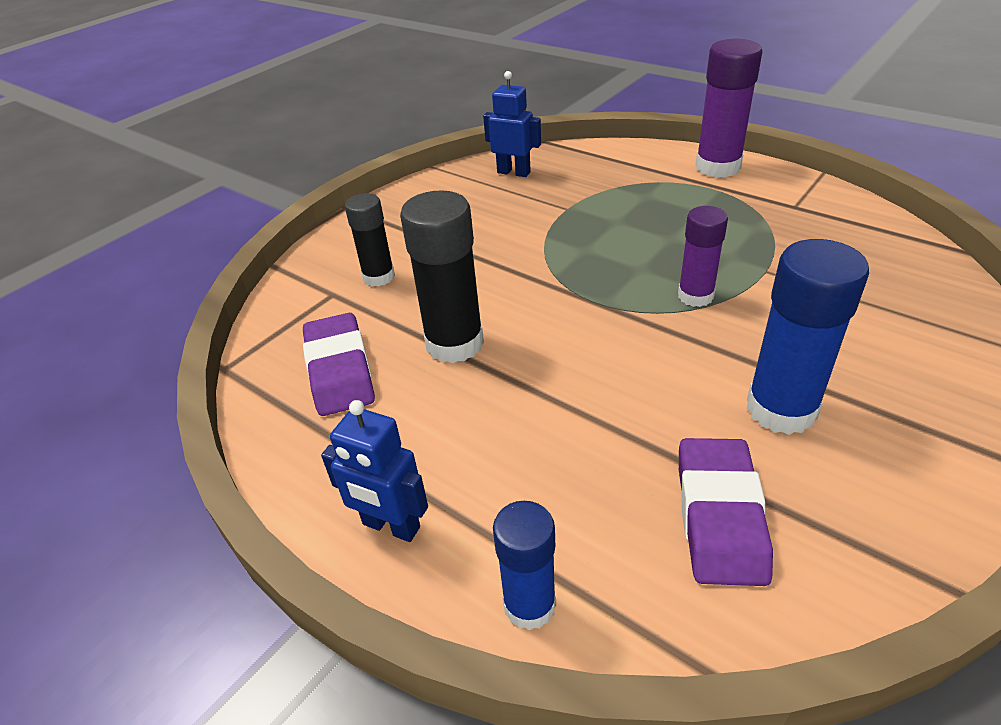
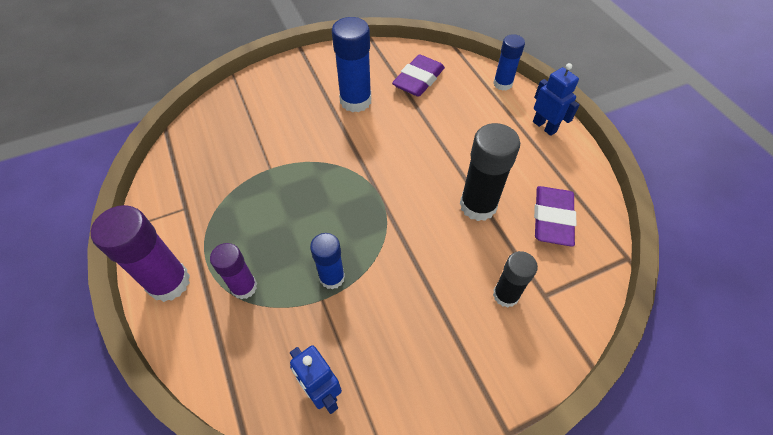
camera: 155 degrees left, 15 degrees up
(574, 222) = (332, 277): none -> blue glue stick
(695, 296) = (325, 170): purple glue stick -> purple glue stick (244, 287)

